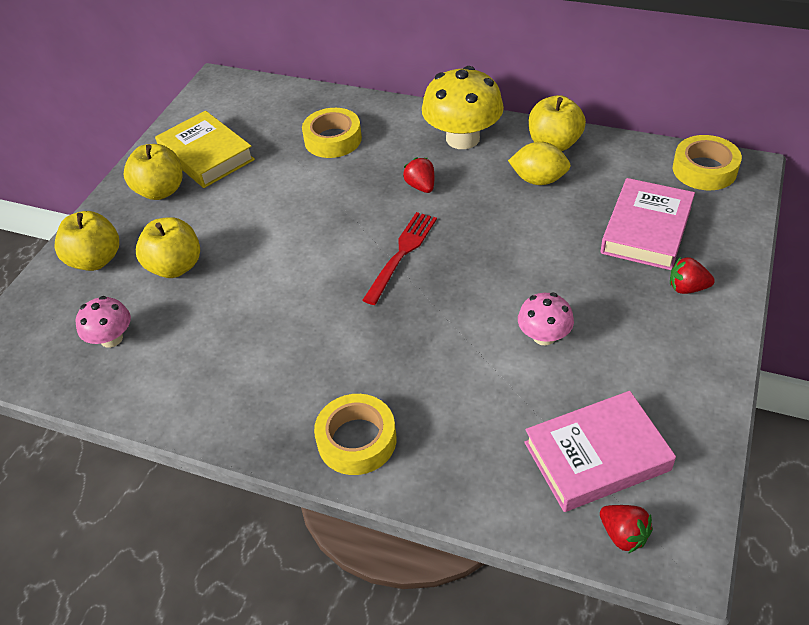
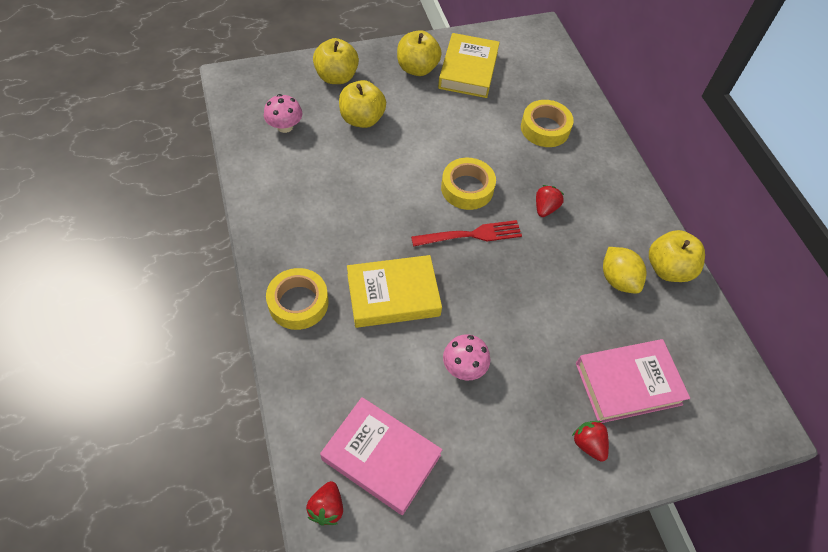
camera: 45 degrees right, 10 degrees up
(418, 351) = (393, 295): none -> yellow book
(462, 138) = (618, 205): yellow mushroom -> none
(704, 169) = (737, 395): yellow tape -> yellow tape (467, 188)

